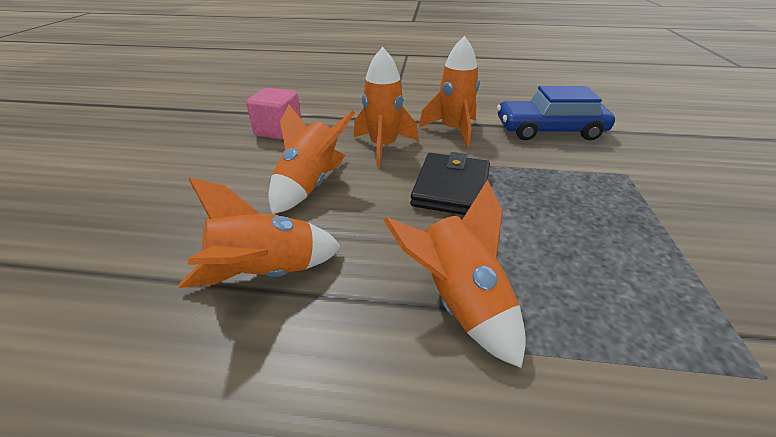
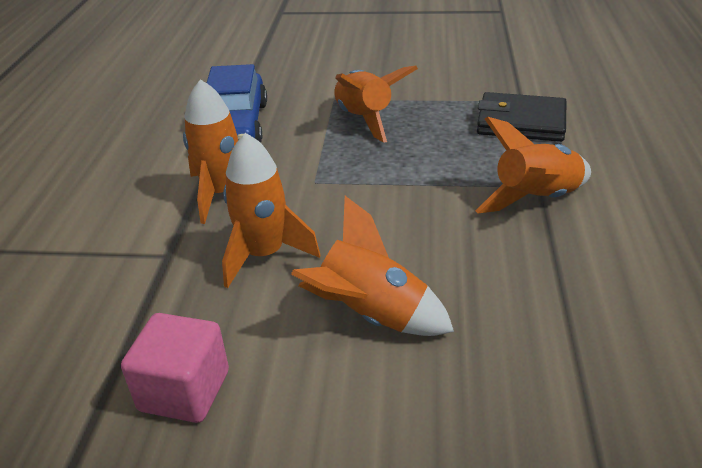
camera: 90 degrees left, 0 degrees up
(266, 273) = (547, 320): orange rocket -> orange rocket (364, 119)
(451, 188) = (369, 199): black wallet -> black wallet (521, 122)

